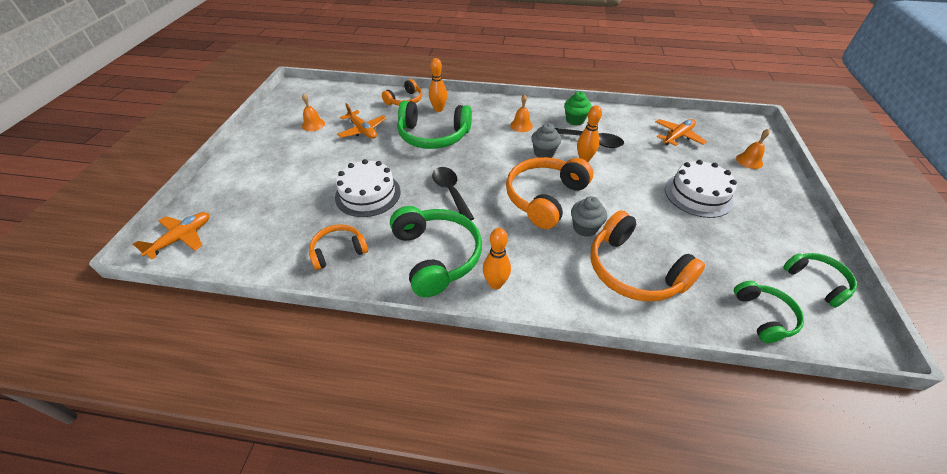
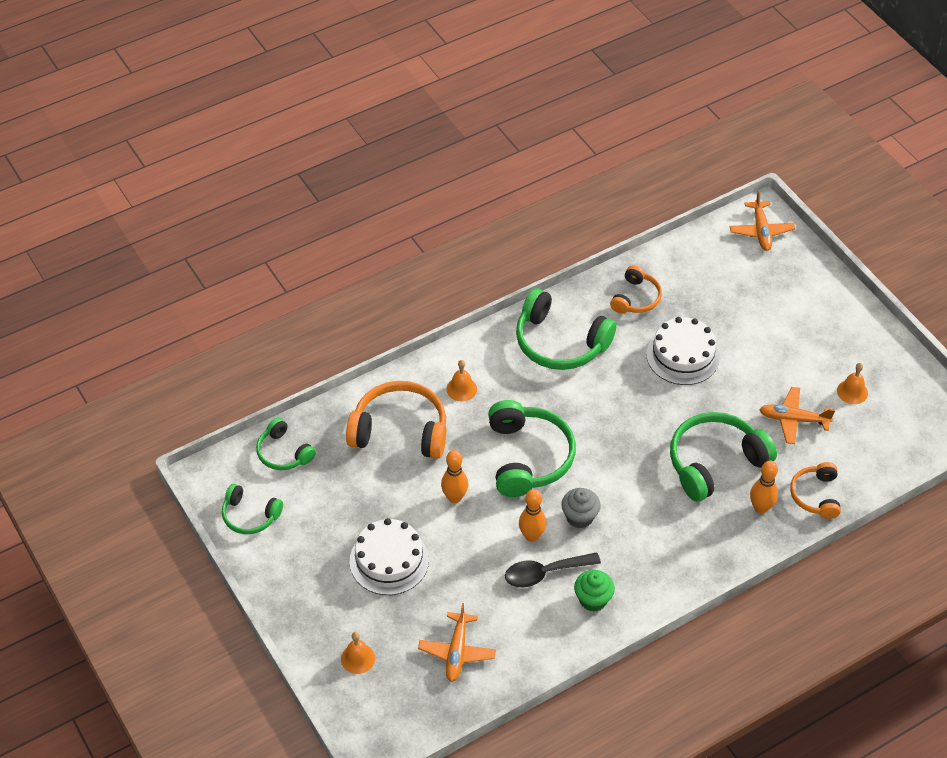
camera: 140 degrees right, 5 degrees up
(451, 192) = (616, 406): black spoon -> none
(495, 284) = (495, 351): orange bowling pin -> orange bowling pin (454, 497)
(521, 125) = (643, 546): orange bell -> orange bell (461, 389)
(544, 197) = (528, 457): orange headphones -> green headphones
(585, 228) = (467, 447): grey cupcake -> none

